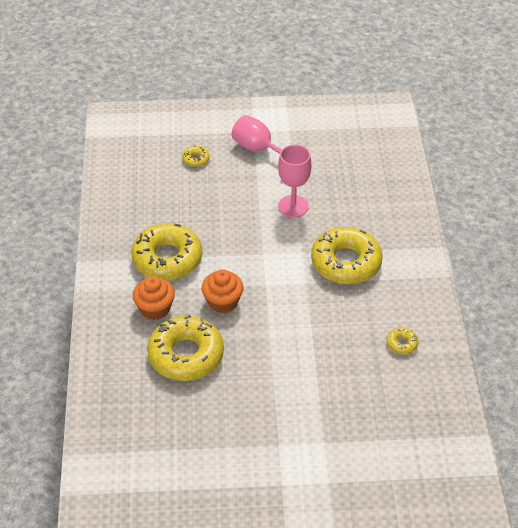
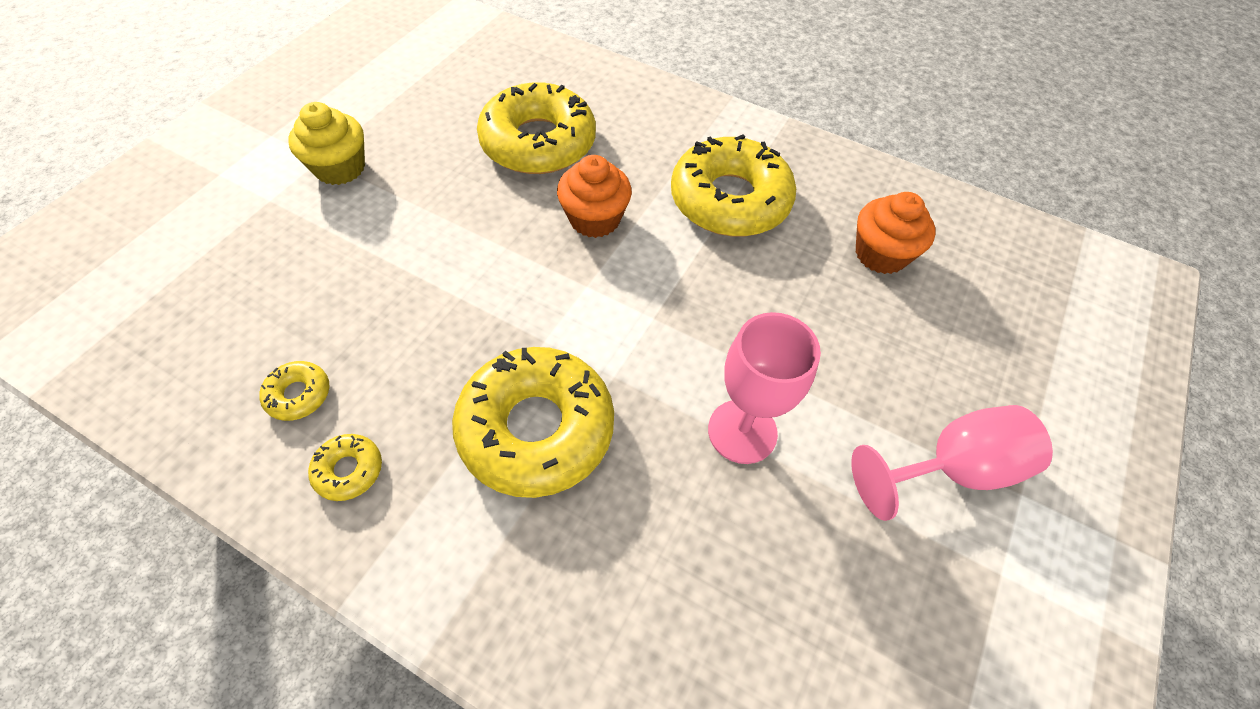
camera: 120 degrees right, 10 degrees up
(155, 308) = (643, 148): orange cupcake -> orange cupcake (880, 254)
(196, 159) = (963, 345): yellow donut -> yellow donut (349, 470)
(277, 429) = (340, 168): none -> yellow cupcake

